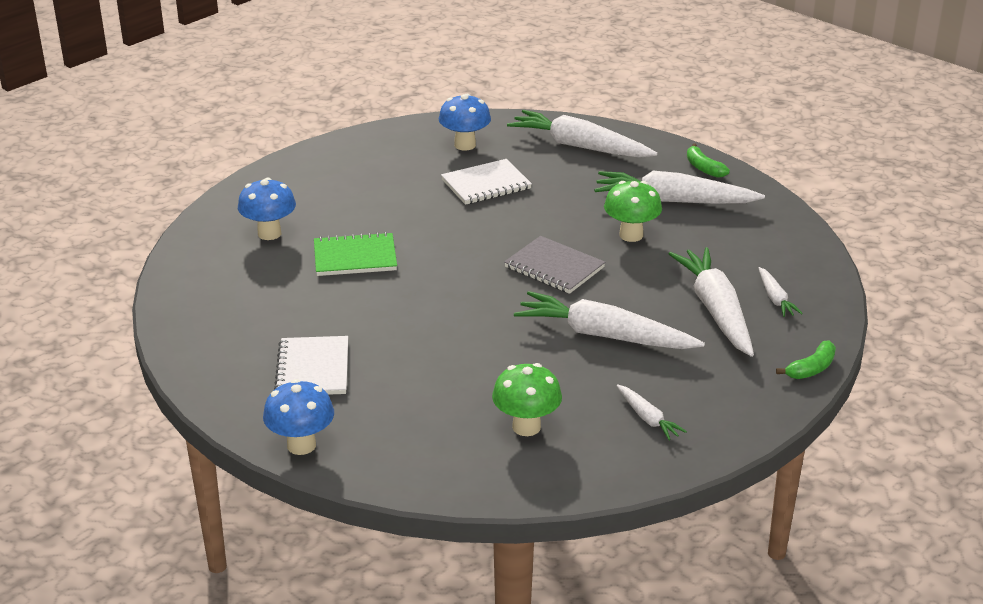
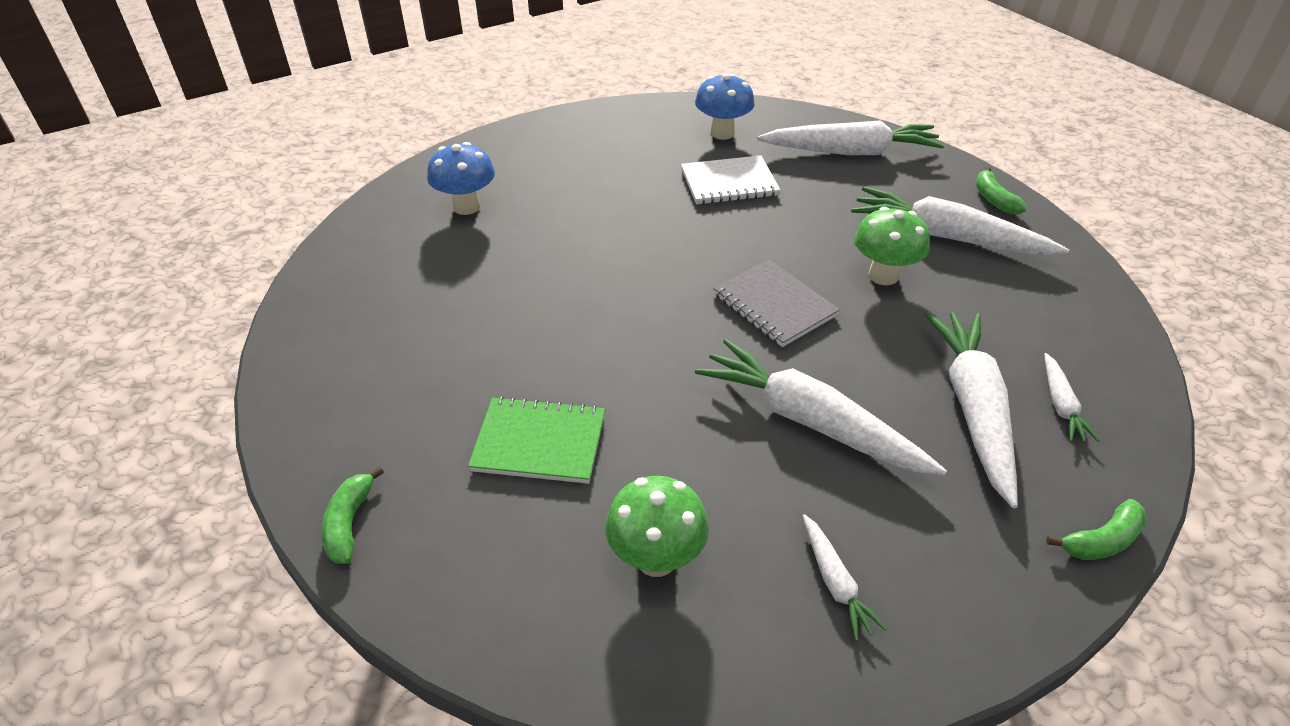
camera: 15 degrees right, 10 degrees up
(301, 445) = (349, 523): blue mushroom -> green banana
(313, 369) = (424, 401): white notebook -> none
(355, 257) = (545, 252): green notebook -> green notebook (539, 443)
(579, 146) = (851, 152): white carrot -> white carrot turned 135 degrees clockwise

